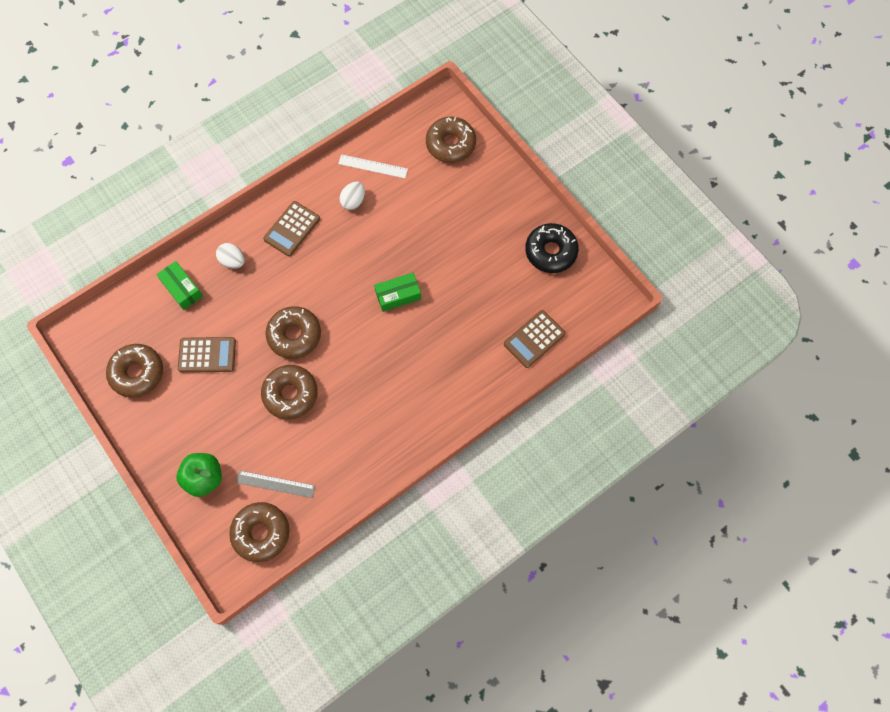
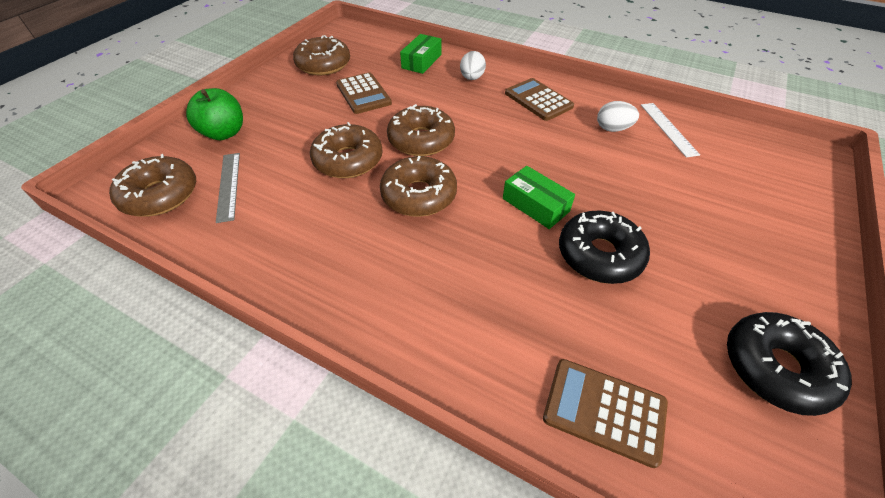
camera: 65 degrees right, 20 degrees down
(292, 229) = (538, 100): brown calculator -> brown calculator turned 45 degrees clockwise
(450, 144) = (777, 180): brown donut -> brown donut (419, 195)
(452, 284) = (599, 255): none -> black donut

